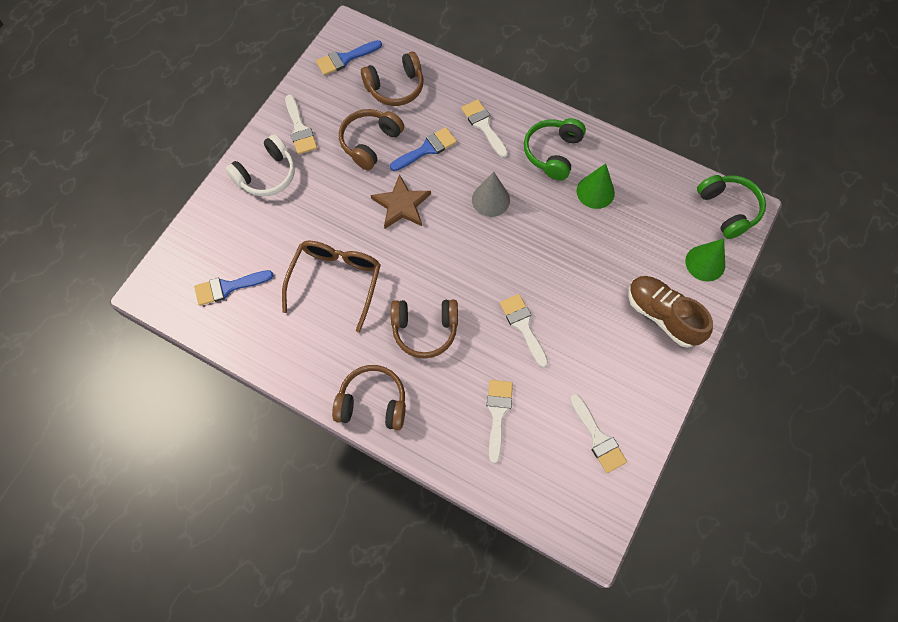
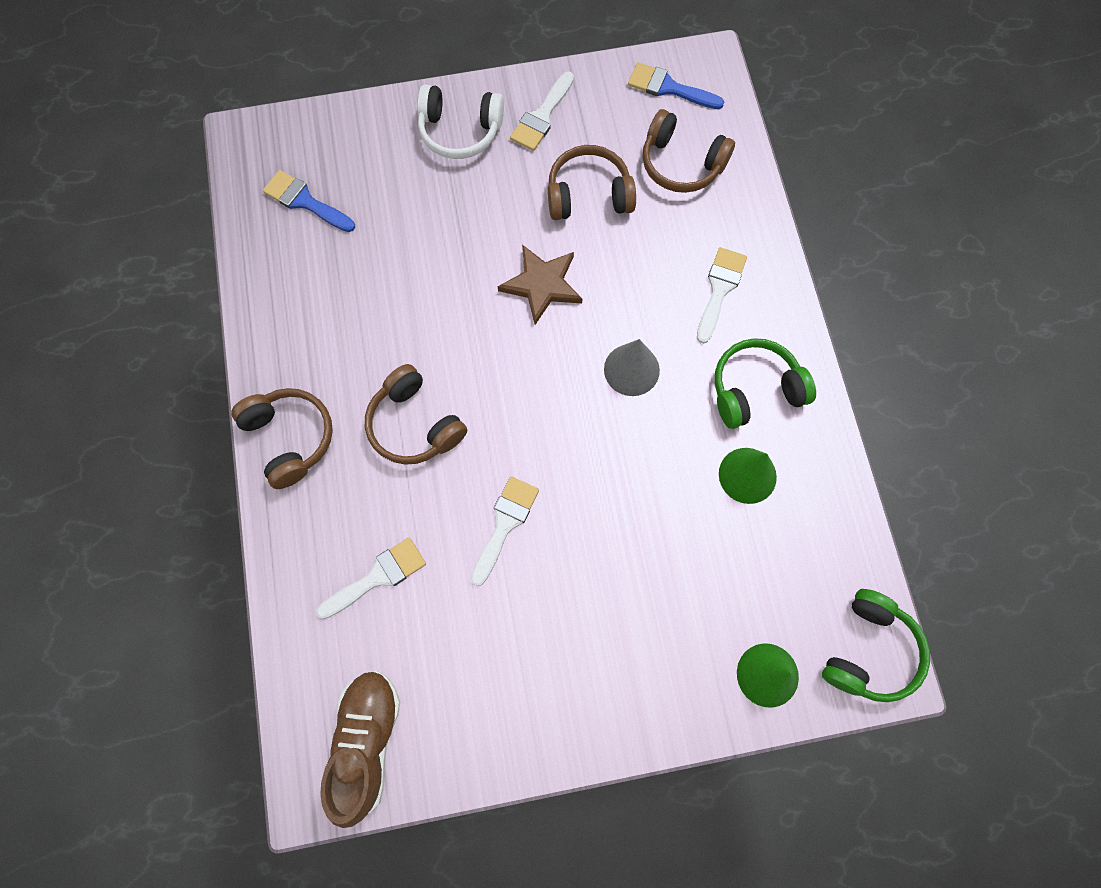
camera: 50 degrees right, 5 degrees up
(335, 282) = (395, 294): brown glasses -> none
(427, 149) = (634, 255): blue brush -> none
(598, 438) = (436, 710): white brush -> none
(662, 315) = (651, 673): brown shoe -> brown shoe (366, 742)

